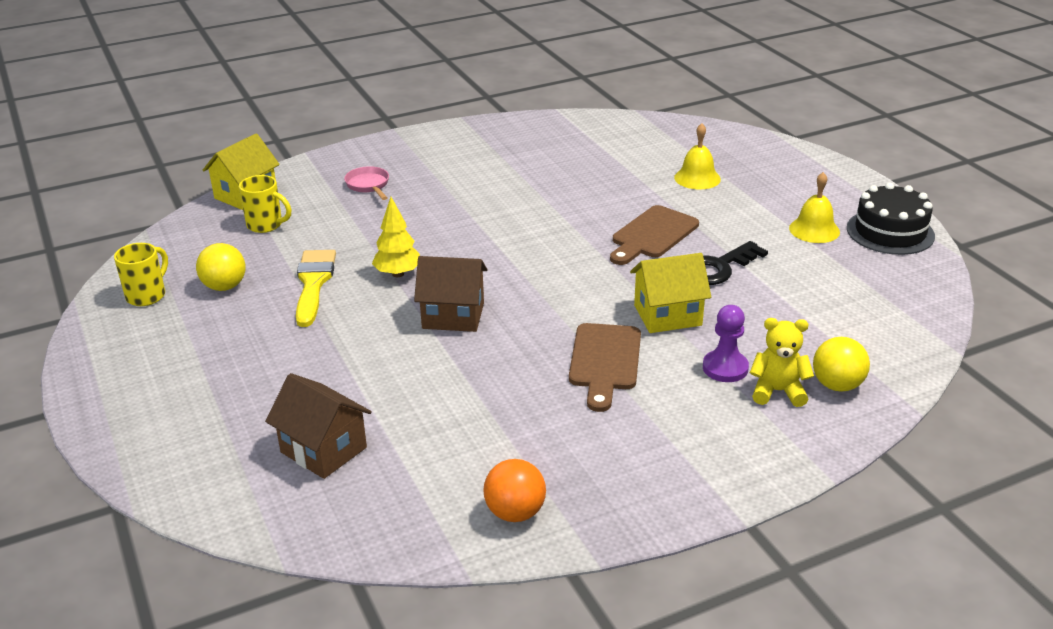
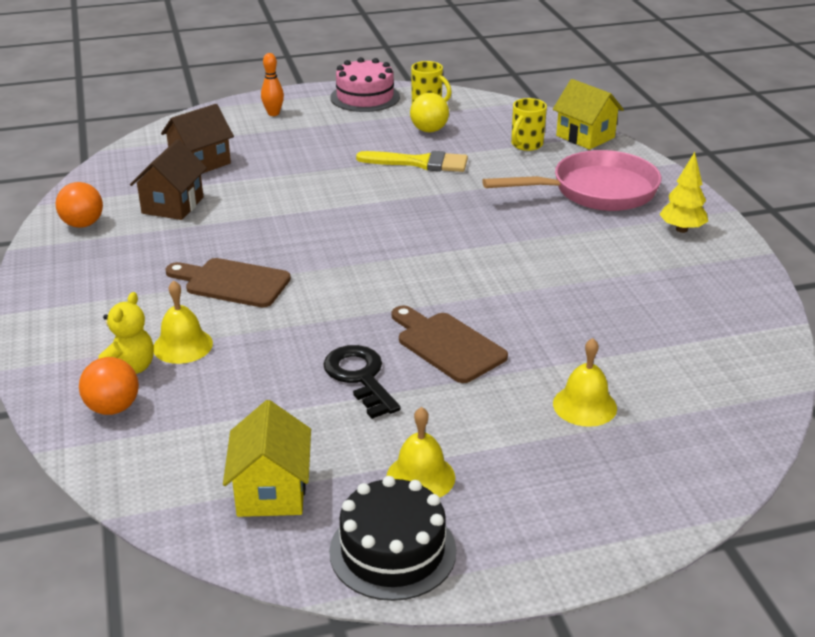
camera: 100 degrees right, 0 degrees up
(113, 346) = (365, 97): none -> pink cake
(160, 416) = (273, 113): none -> orange bowling pin
(368, 185) = (596, 191): pink pan -> pink pan, size x2.26
(398, 274) = (421, 198): yellow tree -> yellow tree (681, 229)
(453, 316) = (341, 218): brown house -> brown house (173, 205)
(667, 315) = (285, 328): yellow house -> yellow house (271, 491)
(725, 368) = (183, 345): purple pawn -> yellow bell
(837, 385) = (113, 408): yellow ball -> orange ball

